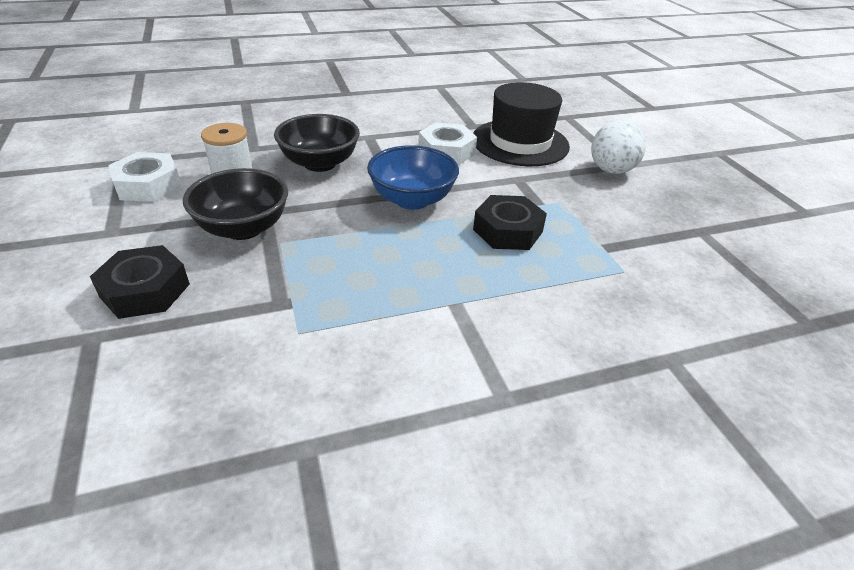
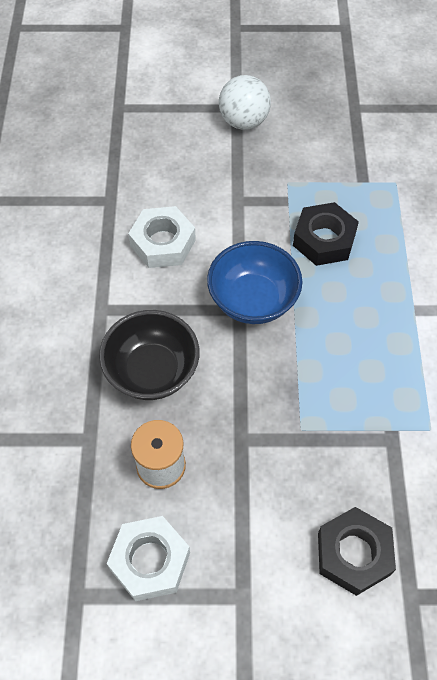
camera: 70 degrees left, 20 degrees up
(243, 228) = (268, 461): black bowl -> none
(520, 142) = (165, 171): black hat -> none

